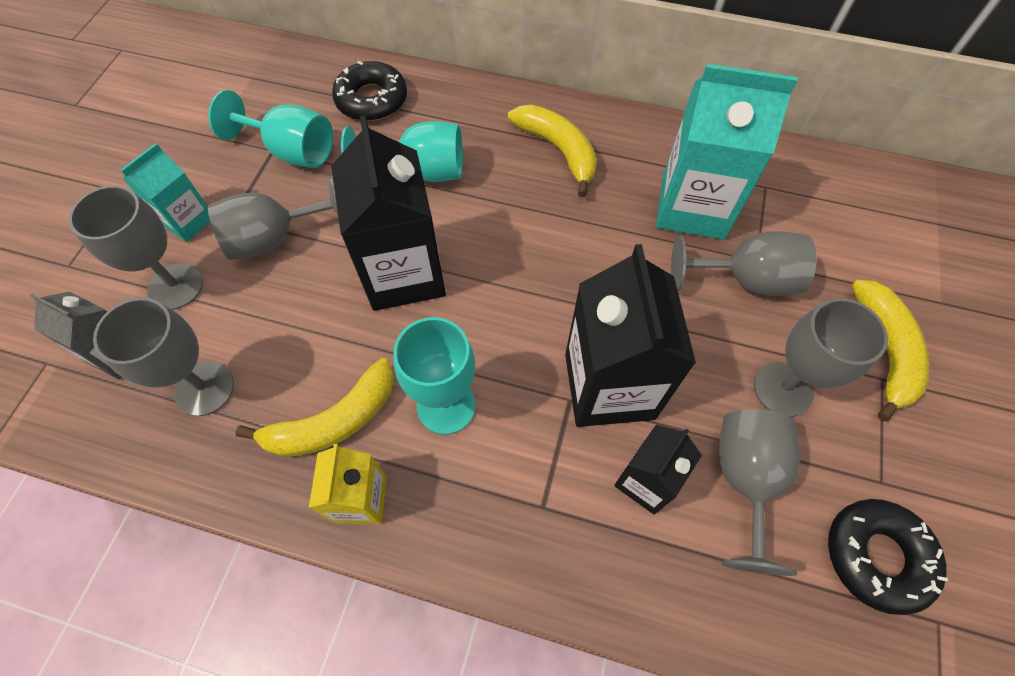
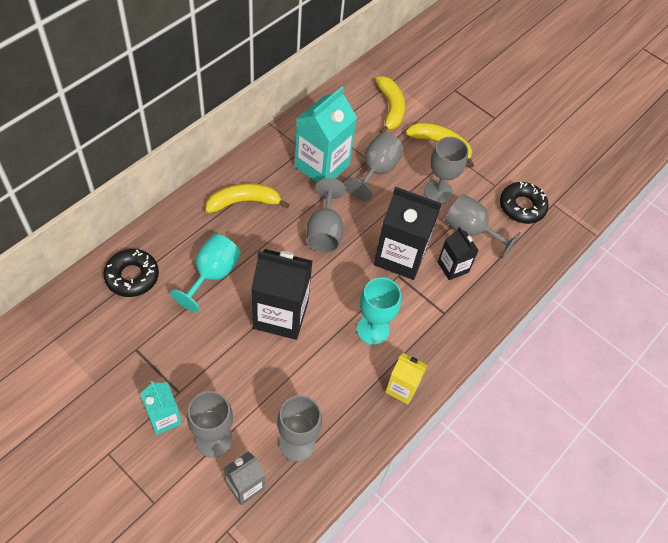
camera: 70 degrees left, 5 degrees down
(274, 238) = (212, 372): grey goblet -> grey goblet (324, 232)
(292, 151) = (145, 338): turquoise goblet -> none
(333, 421) = (353, 384): yellow banana -> yellow banana (390, 108)

